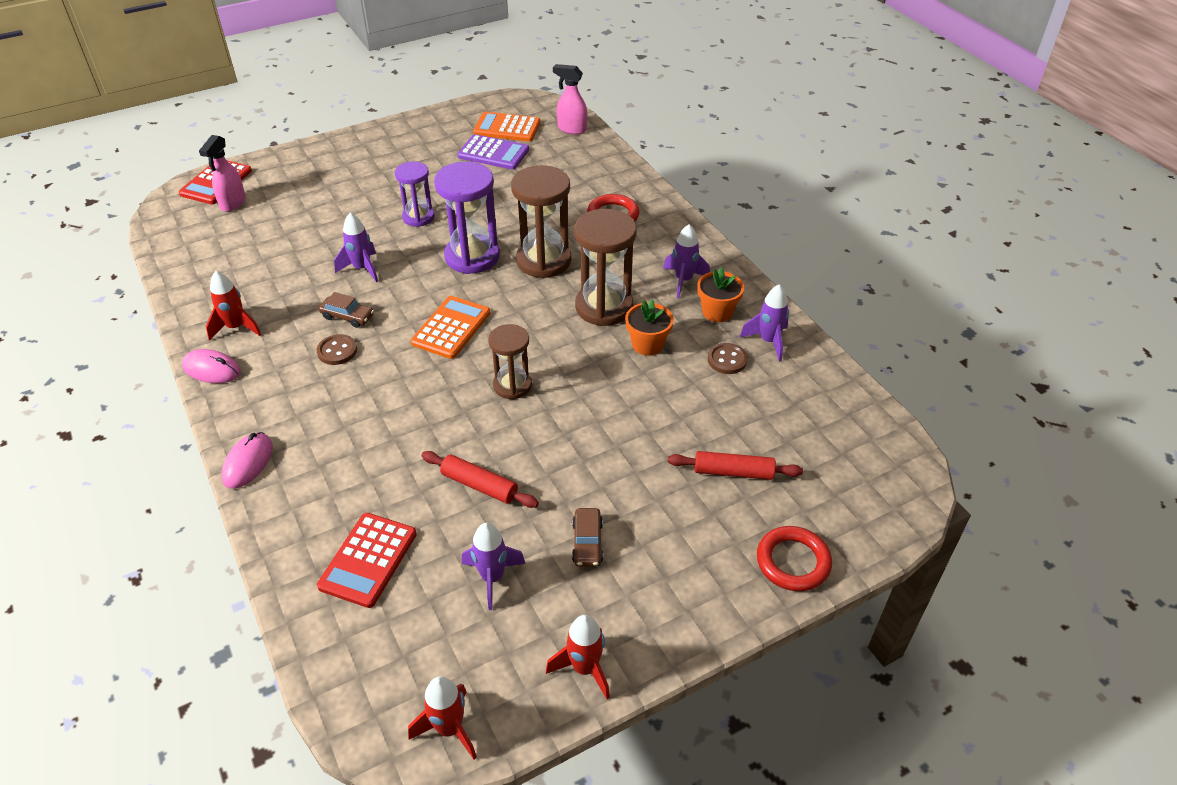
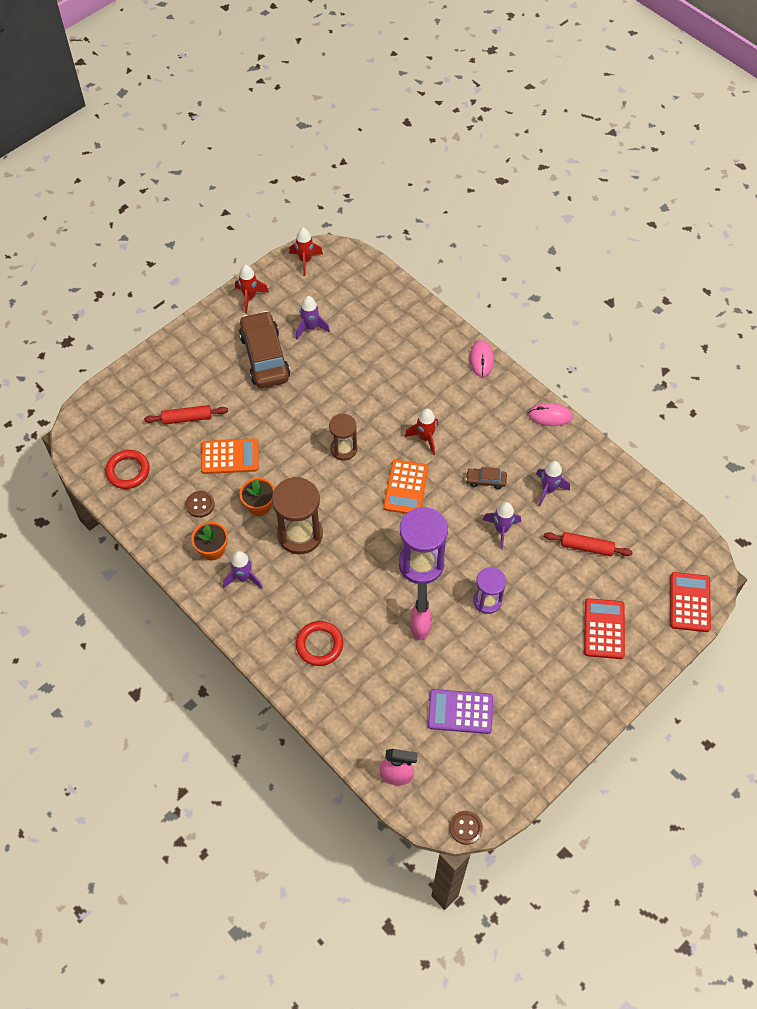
camera: 165 degrees right, 15 degrees up
(232, 203) = (655, 579): pink spray bottle -> pink spray bottle (420, 626)
(236, 327) = (558, 452): red rocket -> red rocket (425, 438)
(337, 351) = (475, 449): brown button -> brown button (466, 828)
(368, 560) = (380, 322): red calculator -> red calculator (604, 629)
(479, 485) = (338, 376): red rolling pin -> red rolling pin (586, 547)
(507, 128) = (464, 760): orange calculator -> orange calculator (230, 457)
(543, 261) = (362, 573): brown hourglass -> none
(587, 542) = (265, 357): brown car -> brown car, size x2.23
(768, 341) = (171, 529): purple rocket -> purple rocket (548, 489)
(793, 562) = (148, 371): red ring -> red ring (128, 471)

